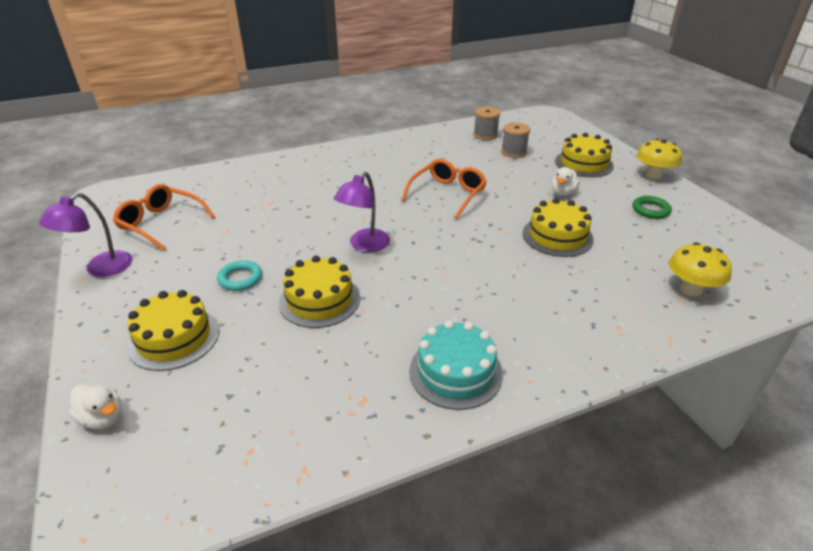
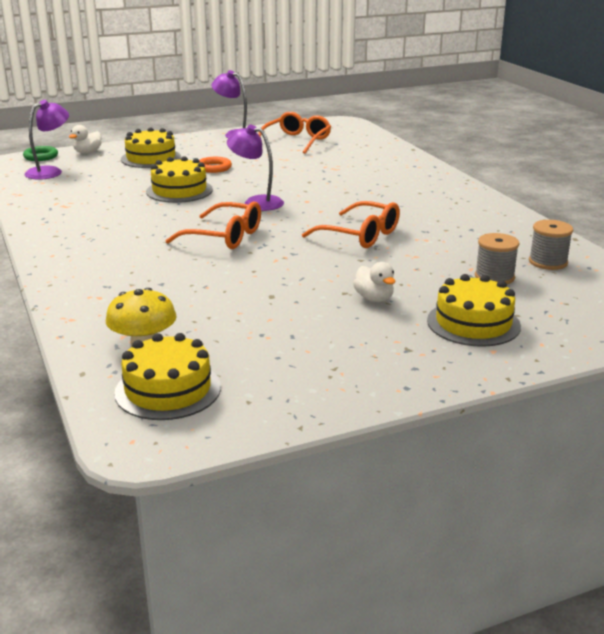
camera: 90 degrees right, 10 degrees down
(195, 451) = (50, 171): none -> purple lamp
(240, 279) = (214, 168): turquoise ring -> orange ring
(455, 372) = (76, 231): turquoise cake -> none
(459, 261) = (224, 237): none -> orange glasses
(557, 236) = (265, 285): yellow cake -> yellow cake (168, 390)
(563, 193) = (374, 298): white duck -> white duck turned 150 degrees counterclockwise
(650, 210) = (330, 353): green ring -> green ring (41, 156)
(653, 175) = (448, 376): yellow mushroom -> none

